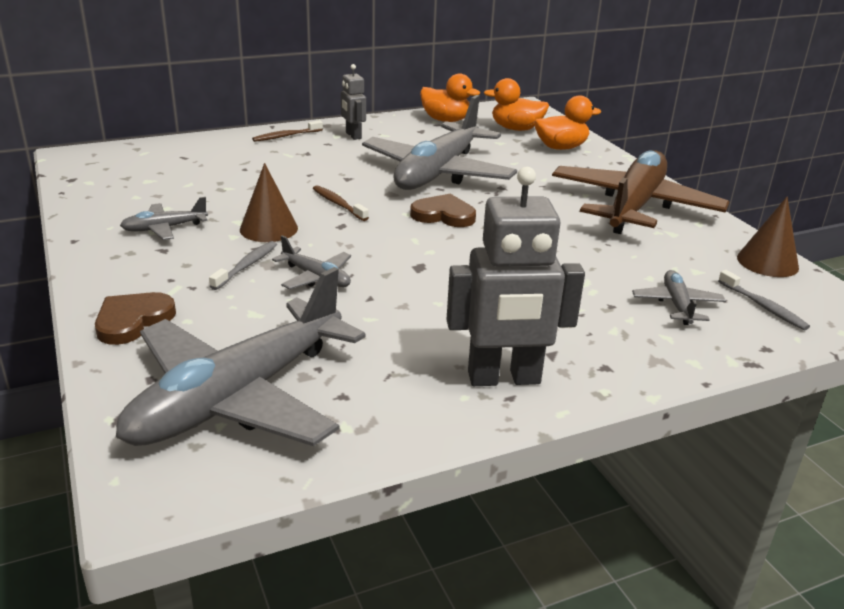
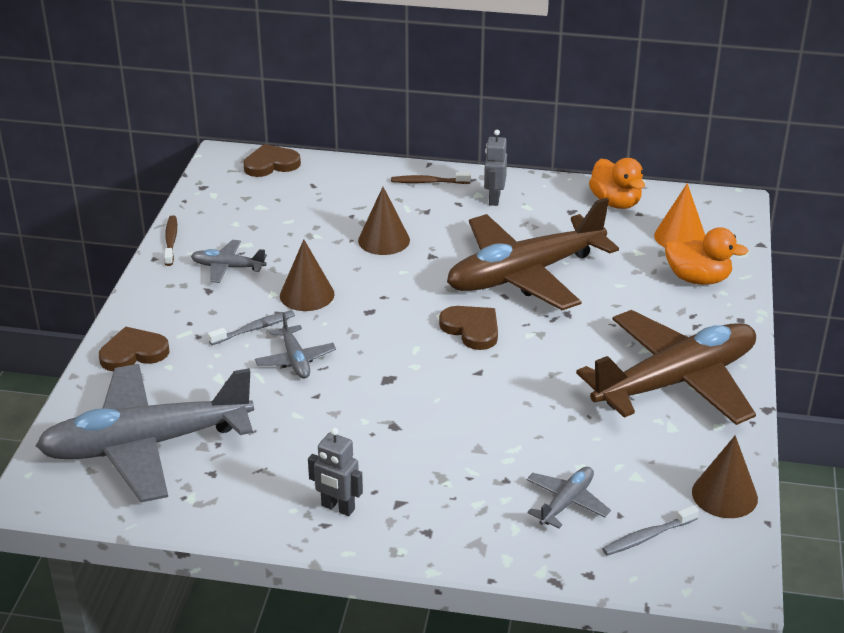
camera: 35 degrees right, 5 degrees up
(126, 151) = (271, 164): none -> brown heart
(294, 177) = (384, 240): none -> brown cone
(338, 204) = (391, 285): brown toothbrush -> brown toothbrush (171, 241)
(437, 173) = (524, 274): grey plane -> brown plane
(504, 378) = (338, 508): grey robot -> grey robot, size x0.53
(516, 129) = (680, 237): orange duck -> orange cone
(763, 306) = (647, 537): grey toothbrush -> grey toothbrush turned 60 degrees clockwise

